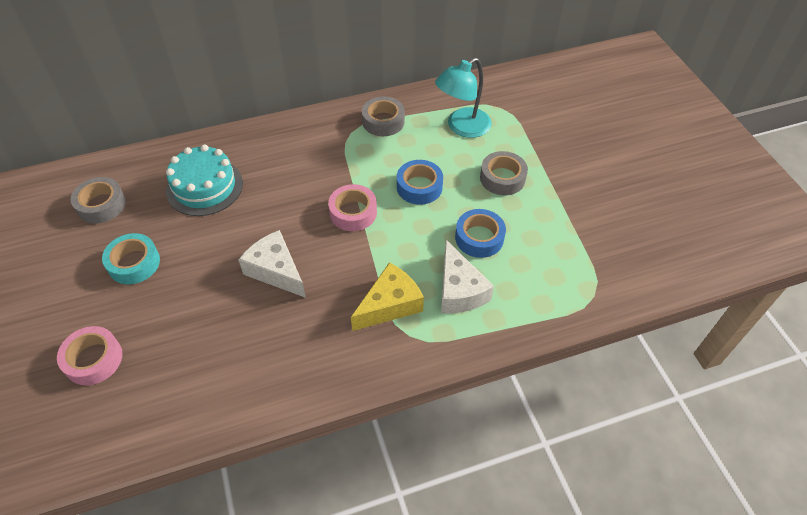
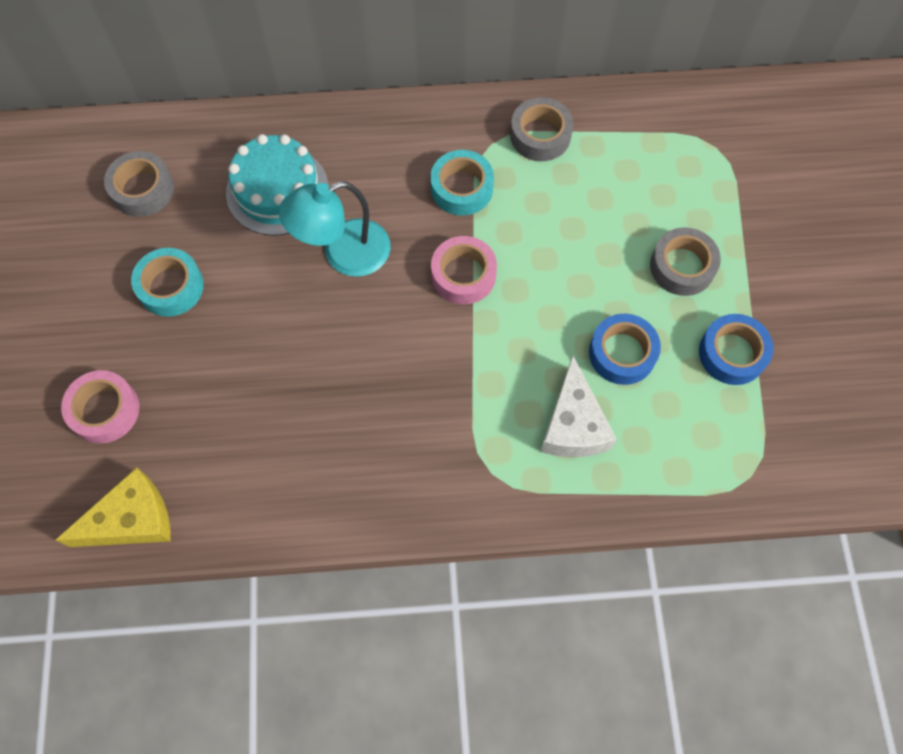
camera: 15 degrees right, 15 degrees up
(276, 270) = (344, 339): white cheese -> none
(338, 161) = (462, 188): none -> turquoise tape
(390, 304) = (478, 424): yellow cheese -> yellow cheese (132, 520)
(419, 187) = (562, 255): blue tape -> blue tape (732, 353)
(462, 127) = (649, 169): turquoise lamp -> turquoise lamp (343, 254)

